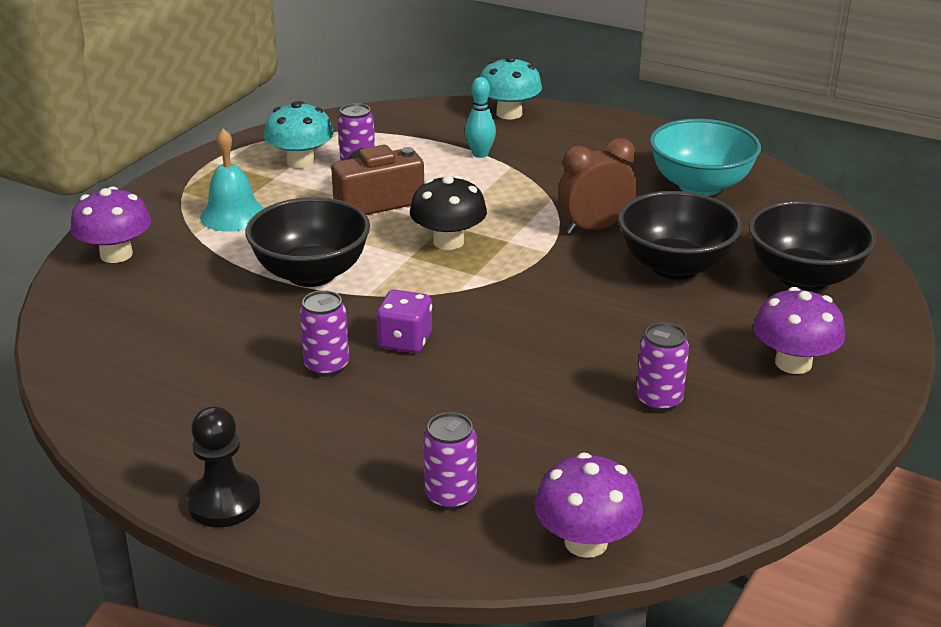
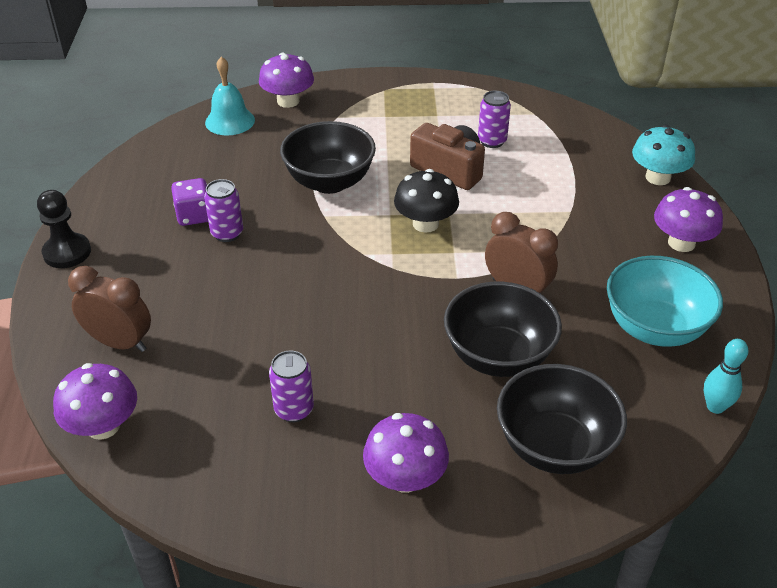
camera: 60 degrees right, 10 degrees up
(233, 215) = (373, 121): turquoise bell -> turquoise bell (230, 121)
(301, 162) = (470, 116): turquoise mushroom -> none
(405, 341) = (280, 255): purple dice -> purple dice (194, 216)
(450, 496) = (120, 343): purple can -> brown clock
(480, 154) = (572, 189): turquoise bowling pin -> turquoise bowling pin (715, 407)
(606, 136) = (681, 243): none -> purple mushroom

